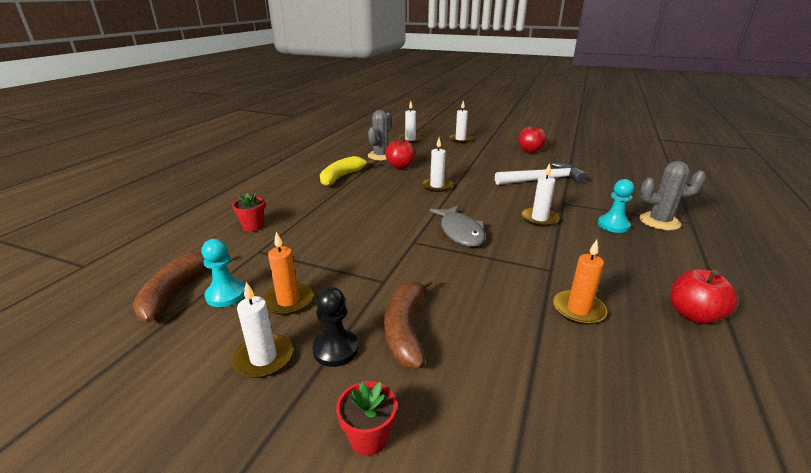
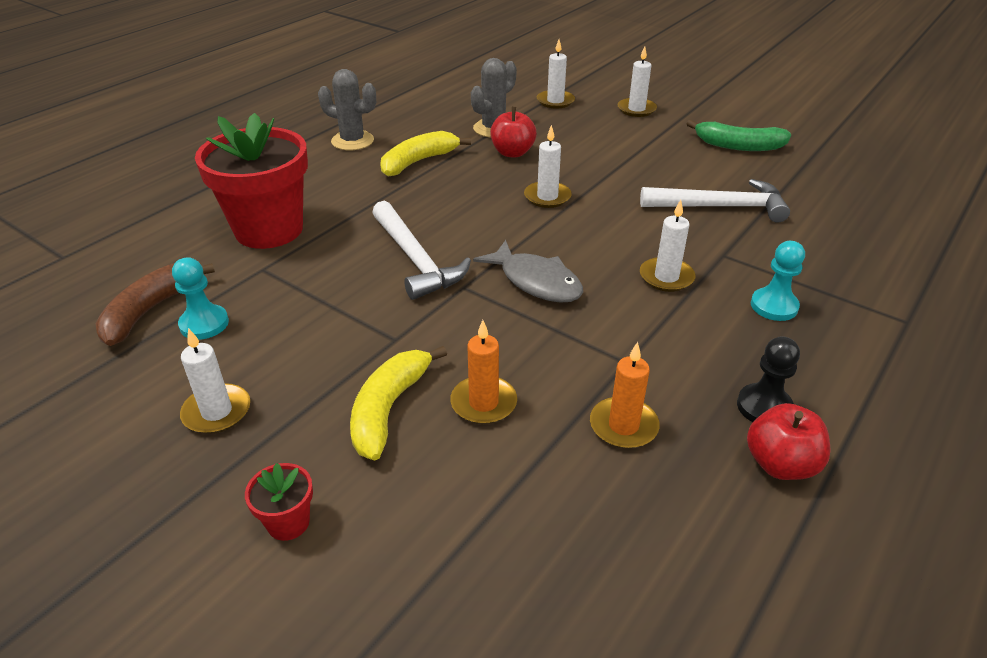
camera: 15 degrees right, 10 degrees up
(253, 226) = (269, 230): red flower pot -> red flower pot, size x2.46
(288, 301) = (270, 345): orange candle -> orange candle (483, 403)
(335, 349) = (298, 417): black pawn -> black pawn (764, 407)
(371, 231) = (416, 260): none -> white hammer
(405, 329) = (389, 409): brown banana -> yellow banana
(460, 232) = (536, 281): grey fish -> grey fish turned 45 degrees counterclockwise
(530, 151) = (738, 146): red apple -> green banana
(659, 221) = (854, 311): grey cactus -> grey cactus (352, 141)

